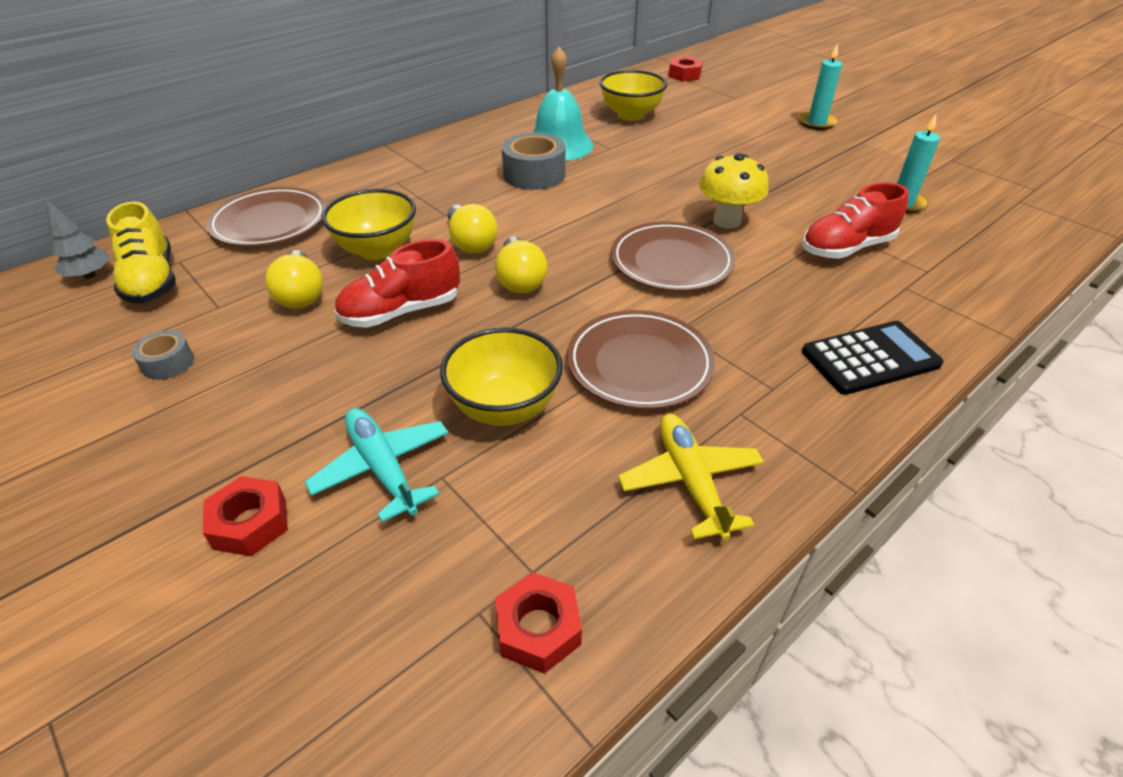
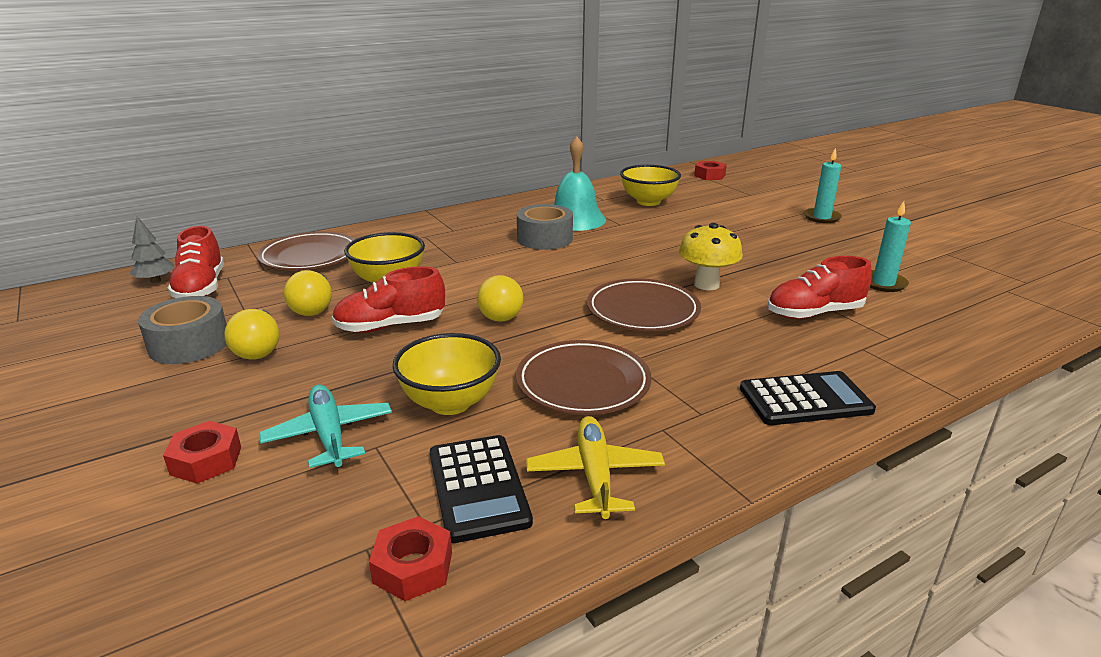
camera: 10 degrees right, 15 degrees down
(152, 280) = (201, 288): yellow shoe -> red shoe
(168, 363) = (189, 344): grey tape -> grey tape, size x1.85
(470, 243) = (469, 283): yellow light bulb -> yellow light bulb (258, 348)
(573, 515) = (478, 487): none -> black calculator

